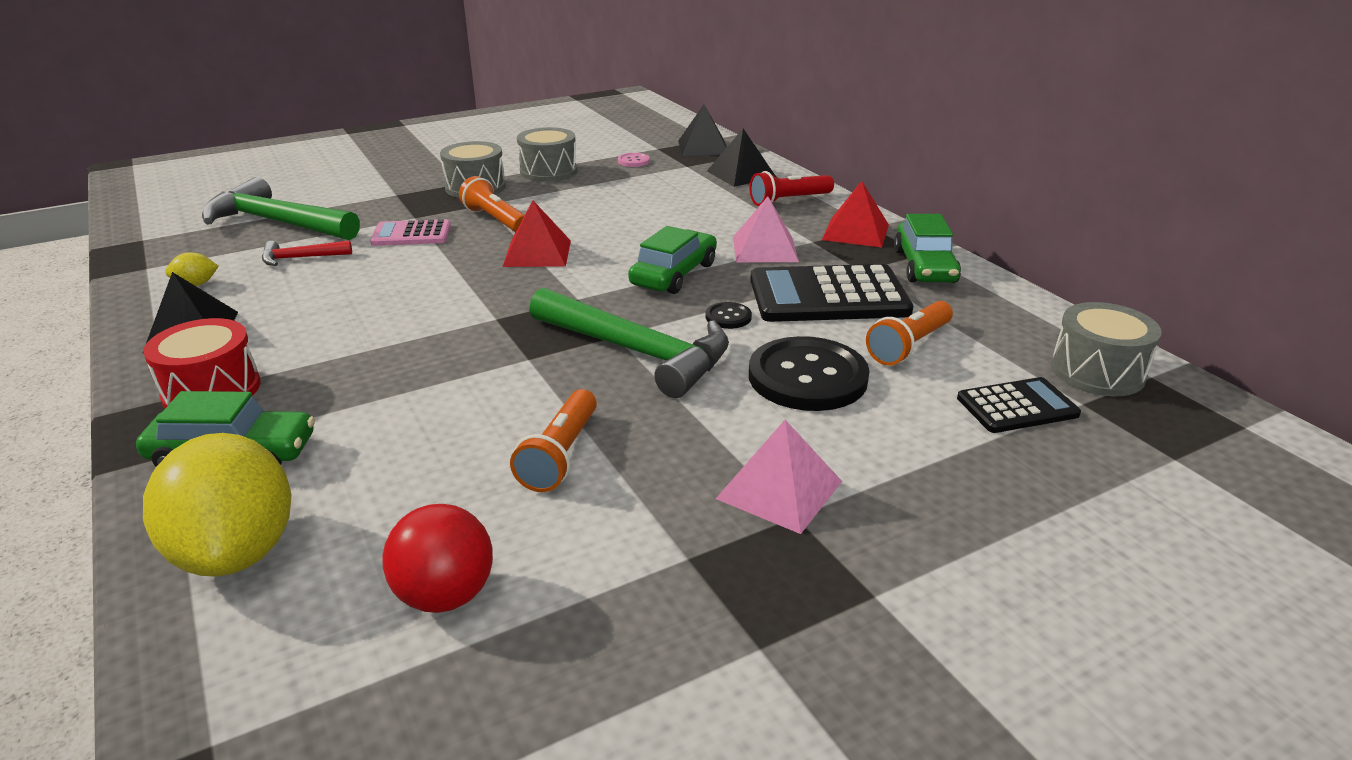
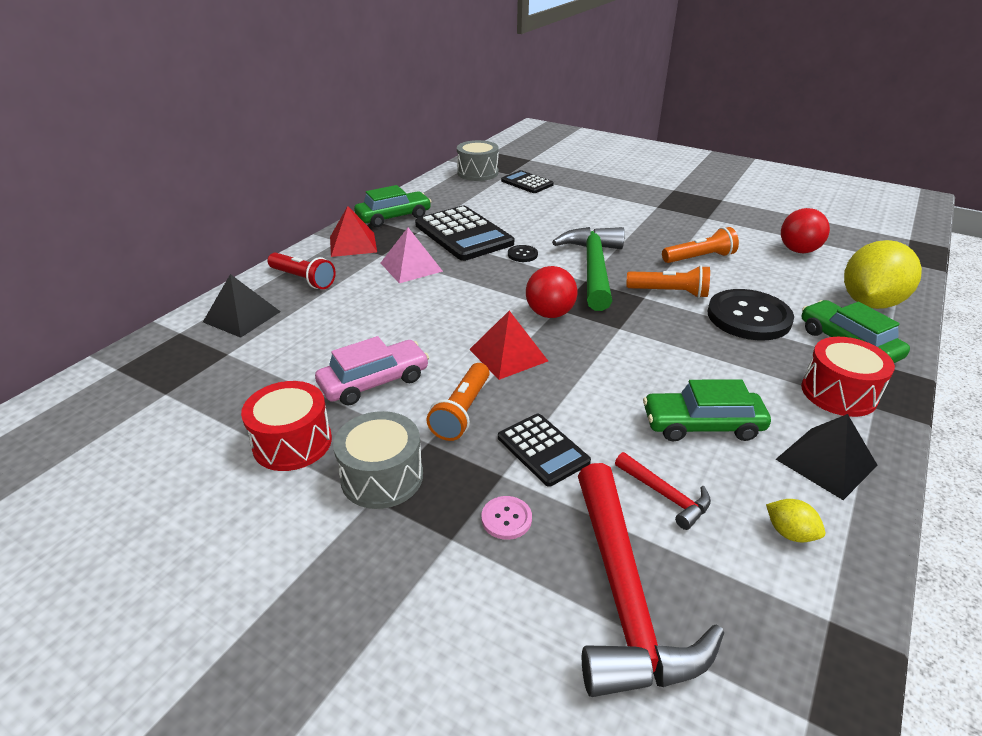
camera: 120 degrees left, 5 degrees up
(278, 223) = (623, 595): green hammer -> red hammer
(411, 234) = (542, 450): pink calculator -> black calculator
(548, 171) = (292, 442): grey drum -> red drum
(574, 291) = (550, 314): none -> red ball
(578, 201) = (374, 382): none -> pink car
(633, 161) = (225, 393): pink button -> pink button (506, 519)
(674, 274) = (485, 286): green car -> green car (702, 425)
(703, 147) = (153, 363): black pyramid -> none
(779, 489) = (647, 212): pink pyramid -> none
(807, 377) = (558, 223): black button -> black button (748, 317)
(909, 346) = (499, 207): orange flashlight -> orange flashlight (669, 292)

